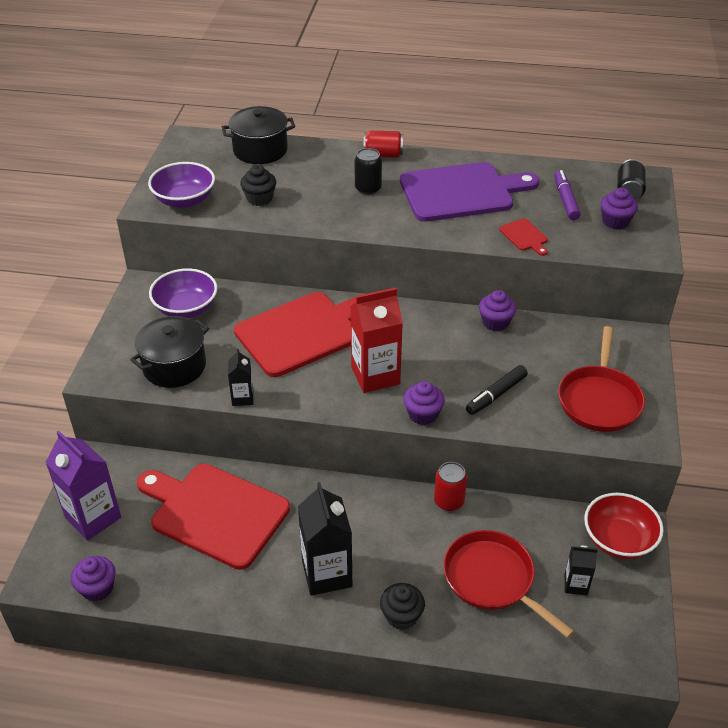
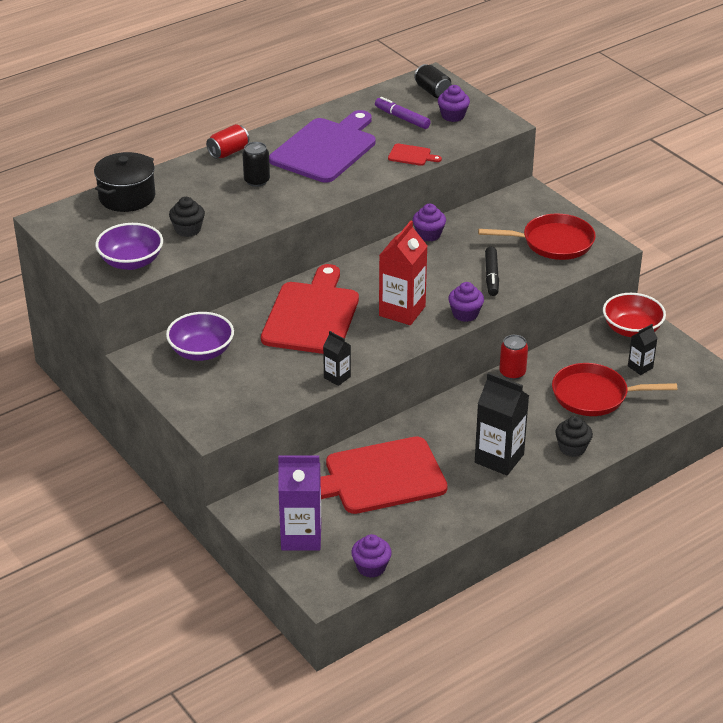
camera: 45 degrees left, 5 degrees down
(174, 366) = (257, 390): black pot -> none
(599, 400) = (553, 242): red pan -> red pan turned 60 degrees counterclockwise

